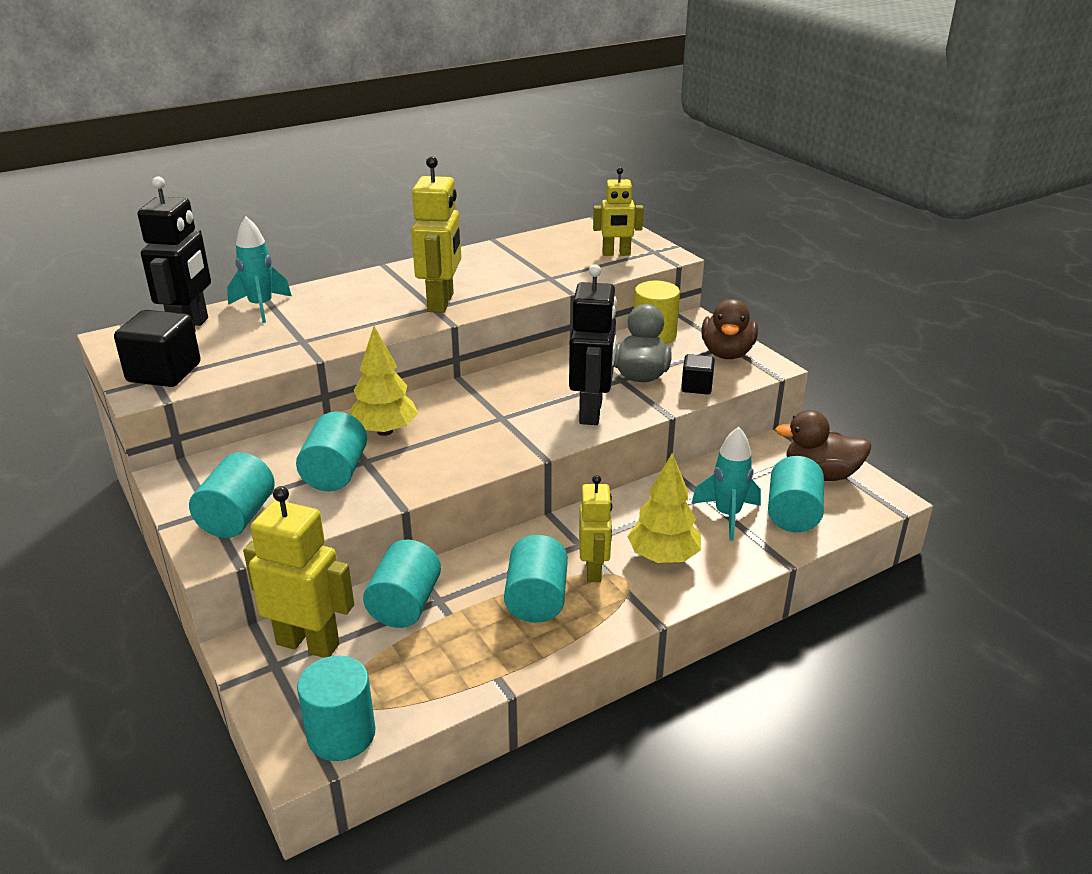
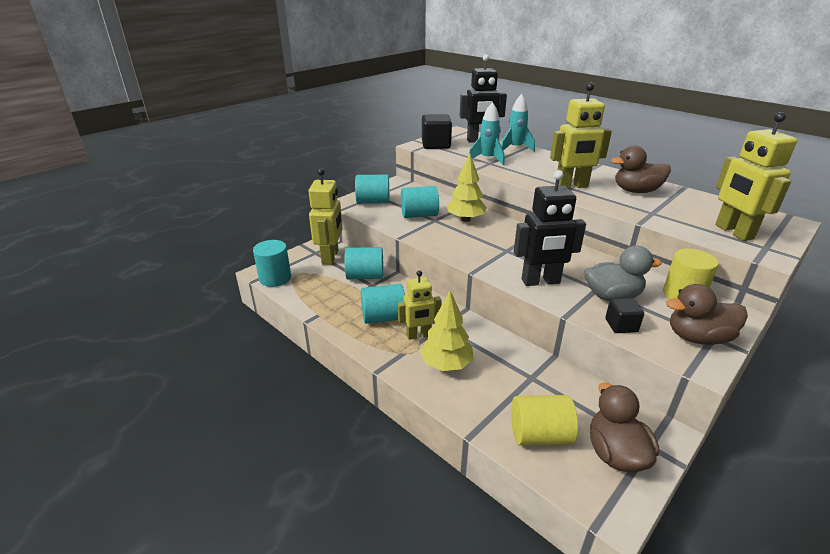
camera: 75 degrees right, 0 degrees up
(486, 268) = (636, 191): none -> brown duck
(616, 254) = (733, 232): yellow robot -> yellow robot, size x1.53
(727, 515) = (513, 393): turquoise rocket -> turquoise rocket (487, 159)
(792, 514) = (539, 435): turquoise cylinder -> yellow cylinder

